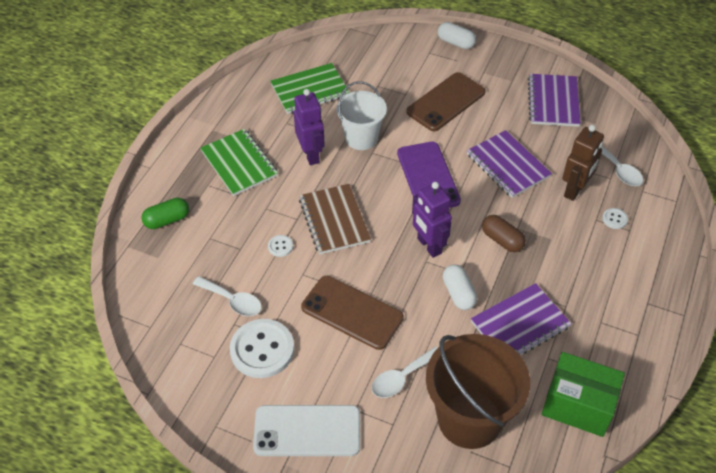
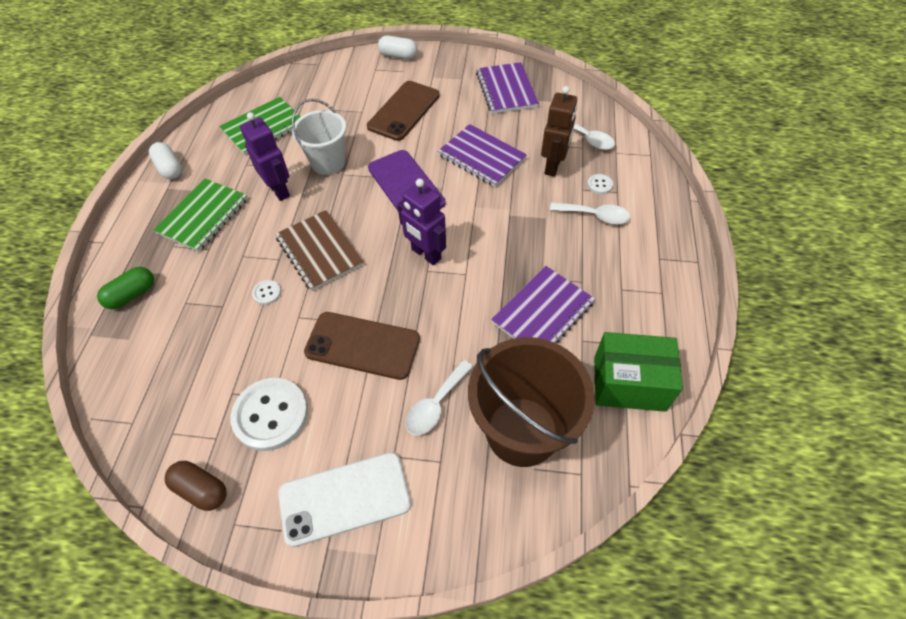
camera: 15 degrees left, 5 degrees up
(232, 301) = (225, 367): white spoon -> white spoon (595, 216)
(239, 164) = (203, 216): green notebook -> green notebook turned 75 degrees clockwise
(458, 293) = (470, 296): white capsule -> white capsule (170, 168)
(502, 240) = (498, 231): brown capsule -> brown capsule (201, 489)

